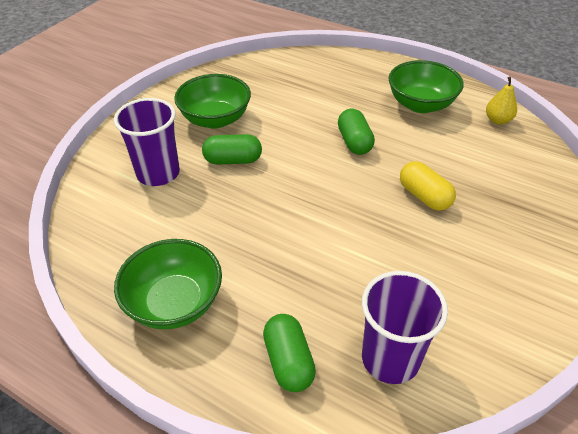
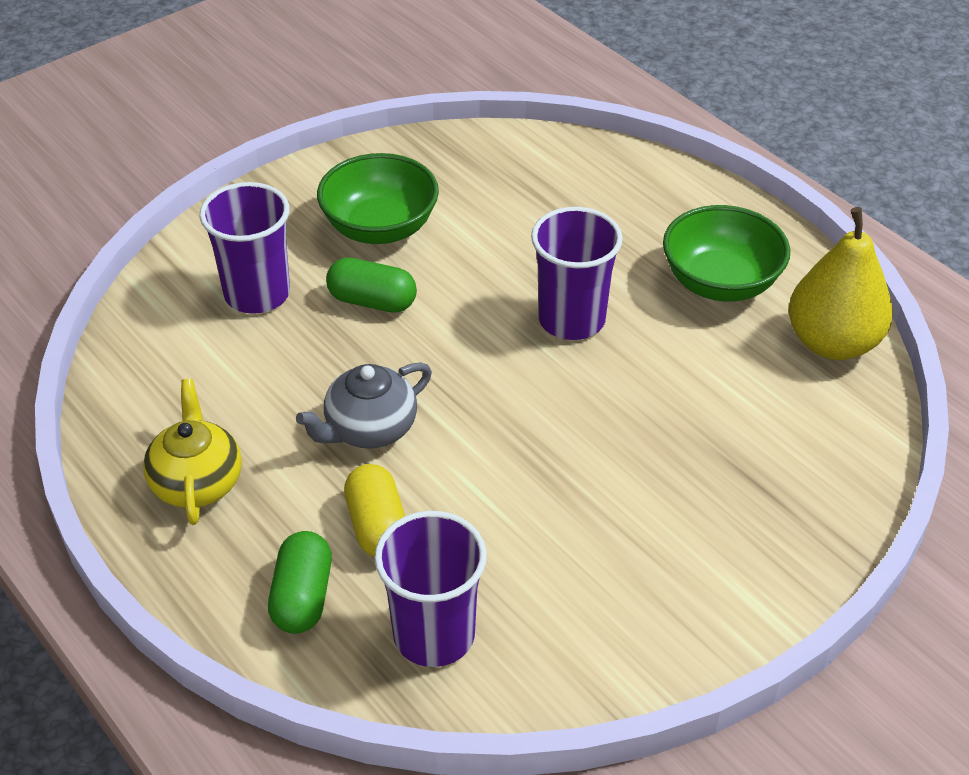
camera: 20 degrees right, 0 degrees up
(174, 303) = (197, 482): green bowl -> yellow teapot
(272, 235) = (369, 429): none -> grey teapot
(354, 142) = (571, 319): green capsule -> purple cup
(424, 196) = (624, 434): yellow capsule -> yellow capsule (377, 526)
(497, 120) = (832, 343): yellow pear -> yellow pear, size x1.96

